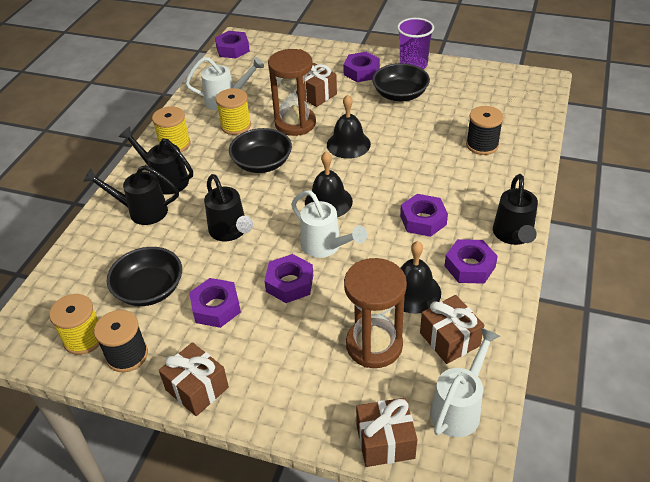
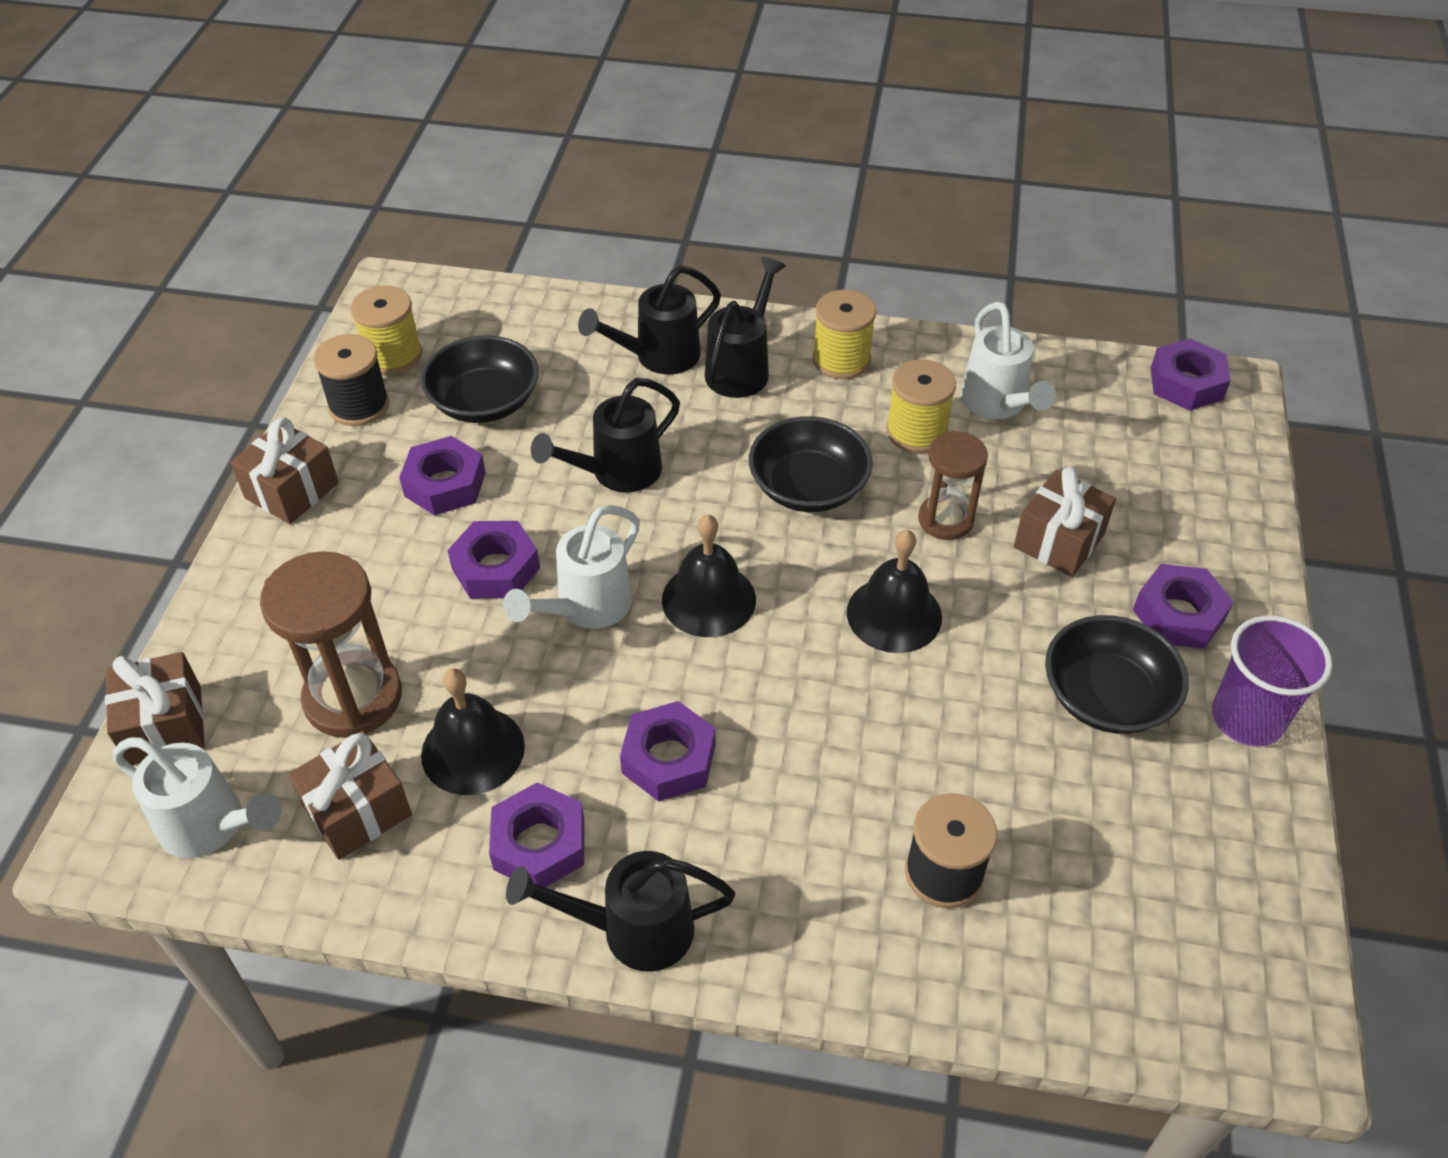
camera: 80 degrees right, 5 degrees up
(142, 211) = (659, 357): black watering can -> black watering can turned 120 degrees counterclockwise
(295, 123) = (945, 520): brown hourglass -> brown hourglass, size x0.63

